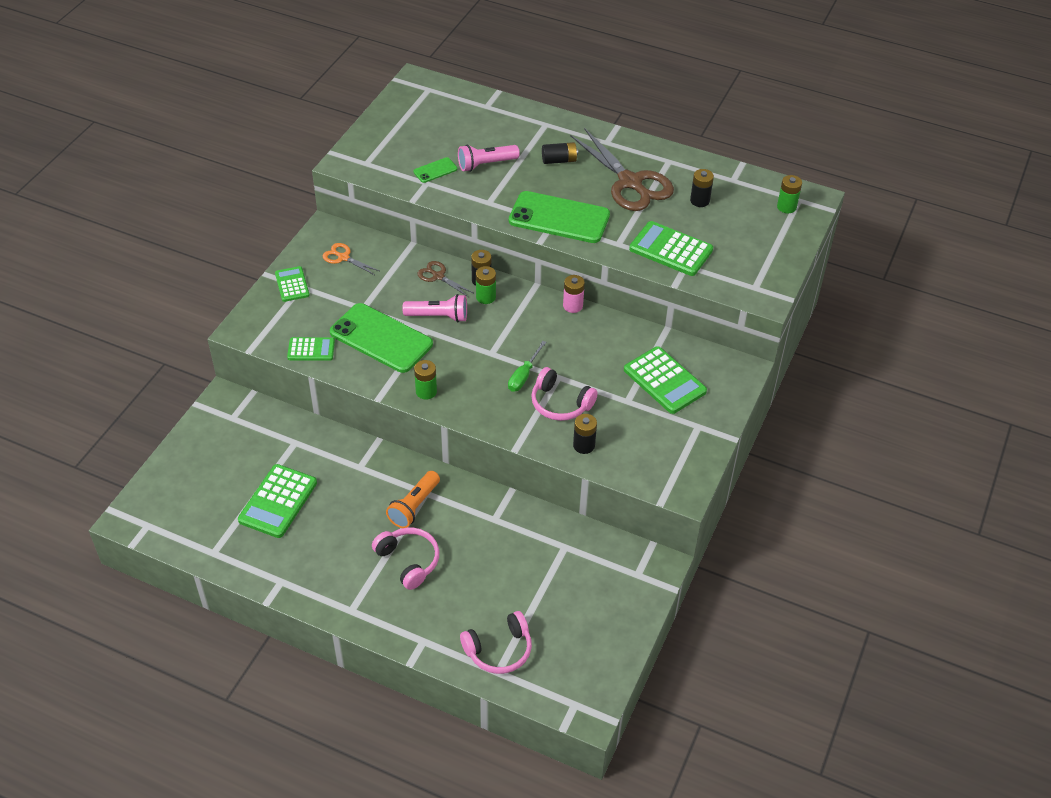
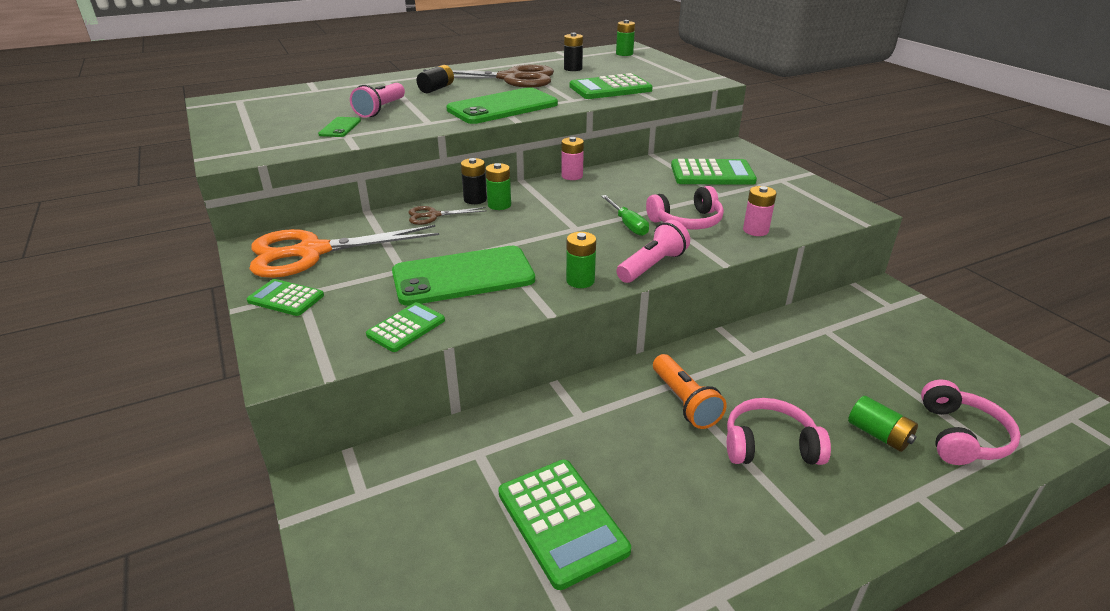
camera: 50 degrees left, 15 degrees down
(343, 257) = (312, 252): orange scissors -> orange scissors, size x2.16
(438, 316) = (485, 235): pink flashlight -> pink flashlight (652, 266)
(464, 609) = (878, 434): none -> green battery
(584, 445) = (755, 230): black battery -> pink battery

